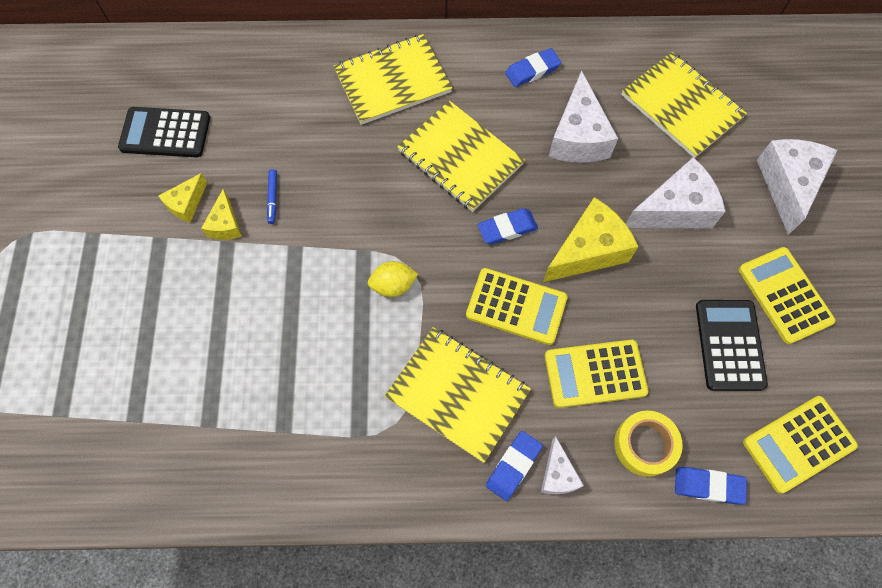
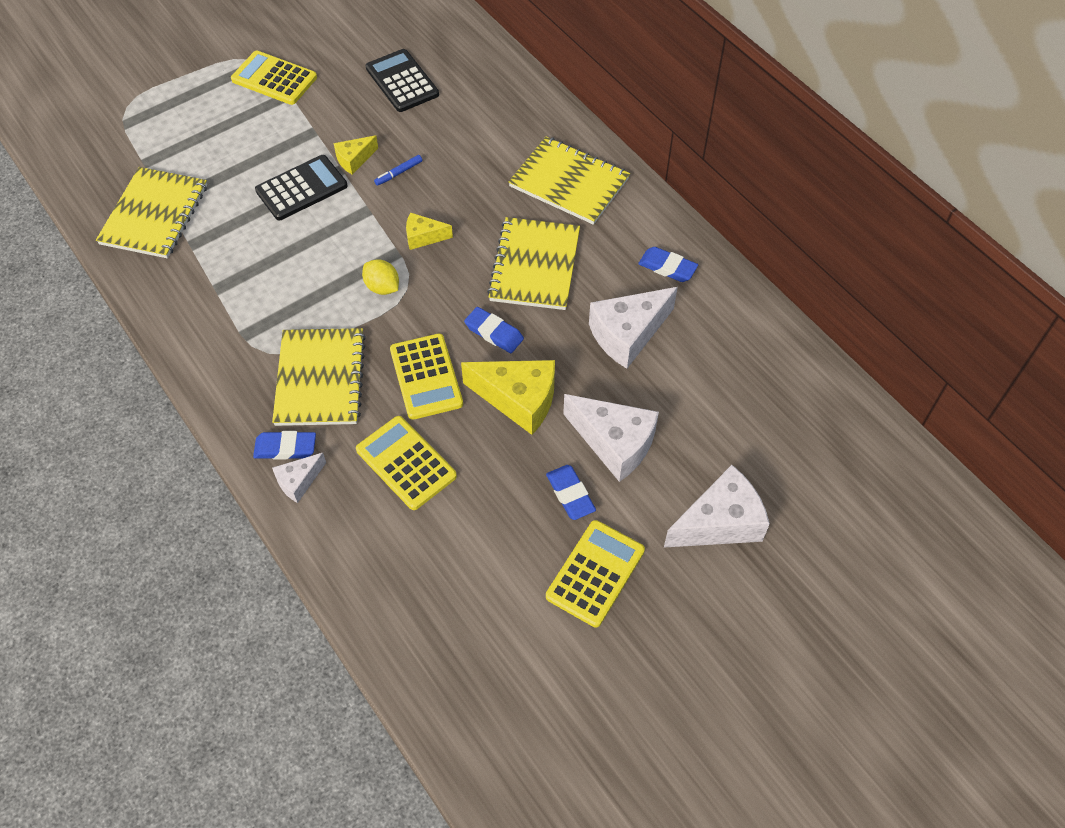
camera: 55 degrees right, 10 degrees down
(186, 204) = (353, 128): yellow cheese -> yellow cheese (423, 237)
(645, 445) = (367, 531): yellow tape -> none
(681, 106) = (732, 395): yellow notebook -> yellow notebook (154, 215)
(708, 486) = (362, 597): blue eraser -> blue eraser (570, 494)
(729, 345) = (509, 551): black calculator -> black calculator (301, 188)
(798, 444) = (451, 652): yellow calculator -> yellow calculator (274, 79)

